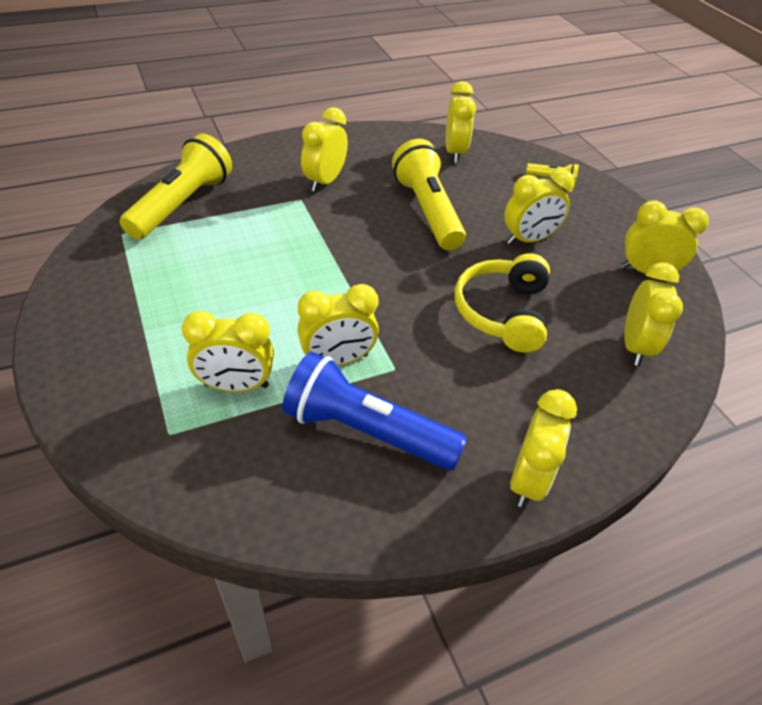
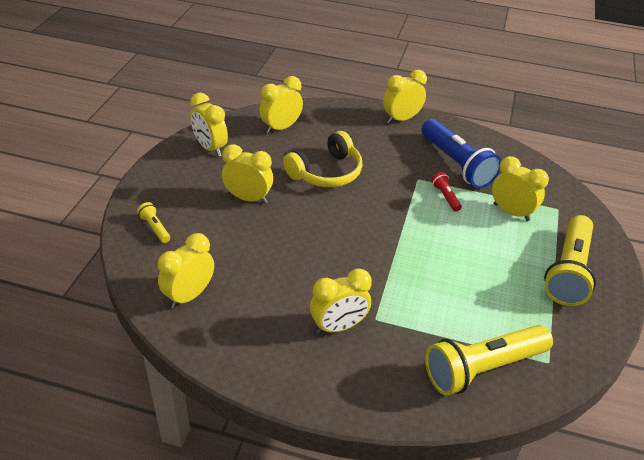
camera: 140 degrees left, 5 degrees down
(338, 360) = (445, 197): yellow clock -> red flashlight
(427, 211) = (287, 254): yellow flashlight -> yellow flashlight (568, 271)

